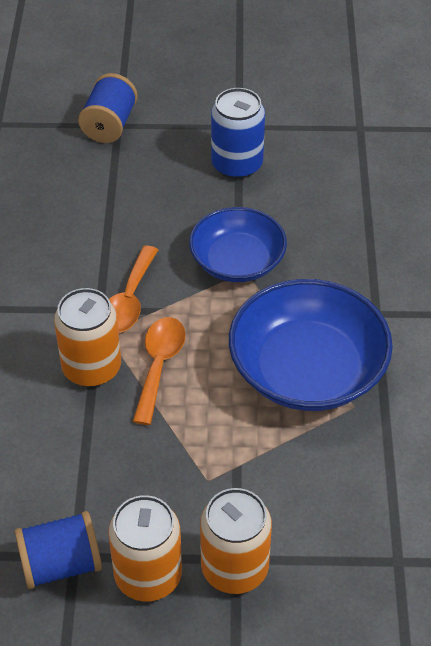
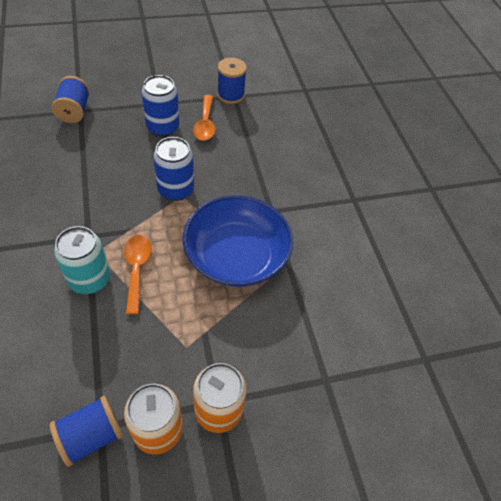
camera: 20 degrees left, 5 degrees up
(91, 368) = (89, 279): orange can -> turquoise can
(129, 300) = (108, 227): orange spoon -> orange spoon (205, 124)
(237, 261) = (176, 189): blue bowl -> blue can
(355, 125) = (230, 95): none -> blue spool

